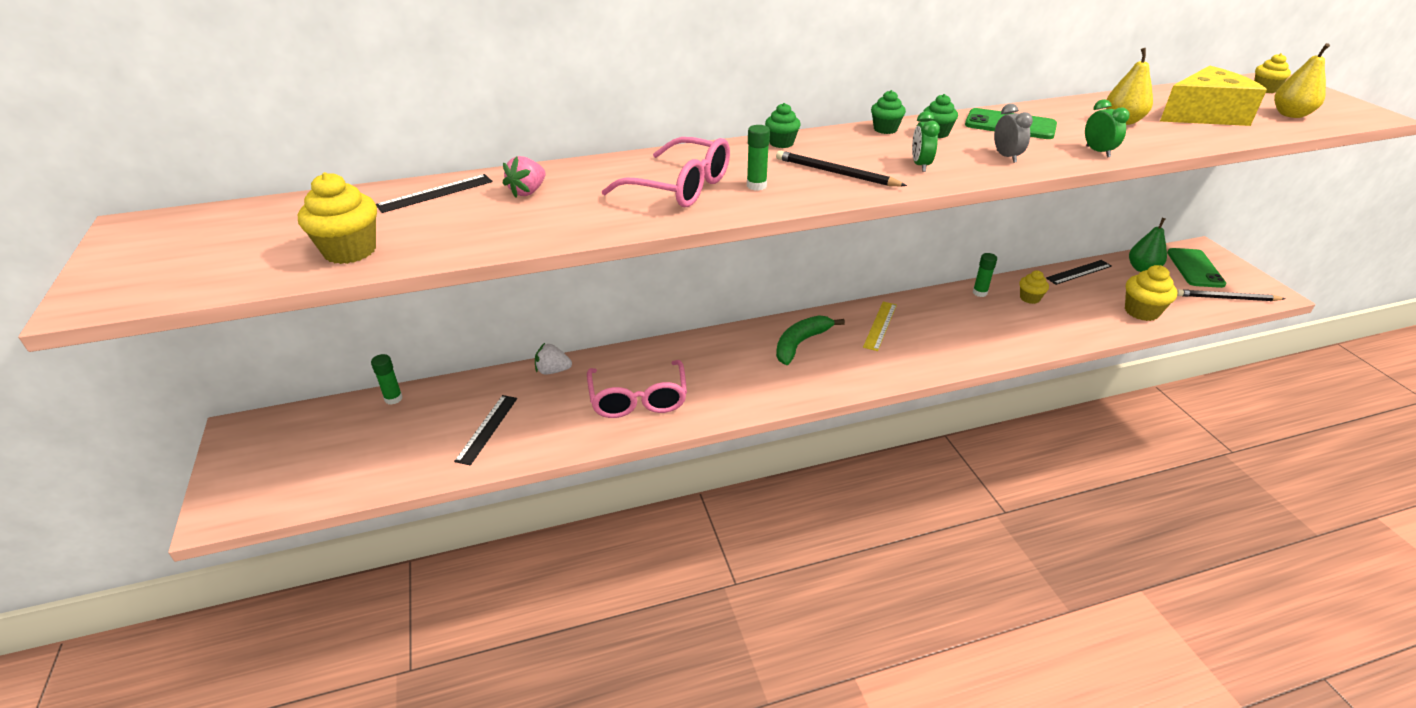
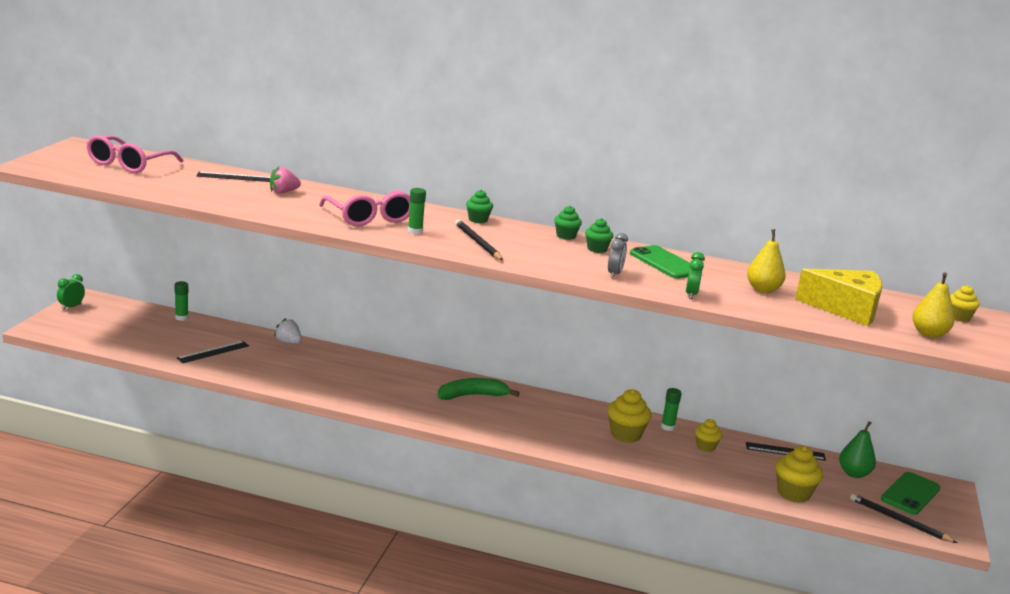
camera: 30 degrees right, 15 degrees down
(350, 251) = (157, 185): yellow cupcake -> yellow cupcake (625, 435)
(638, 399) = (319, 376): pink glasses -> pink glasses (128, 164)
(880, 325) = (549, 411): yellow ruler -> none
(920, 165) = (542, 258): green clock -> green clock (71, 307)

